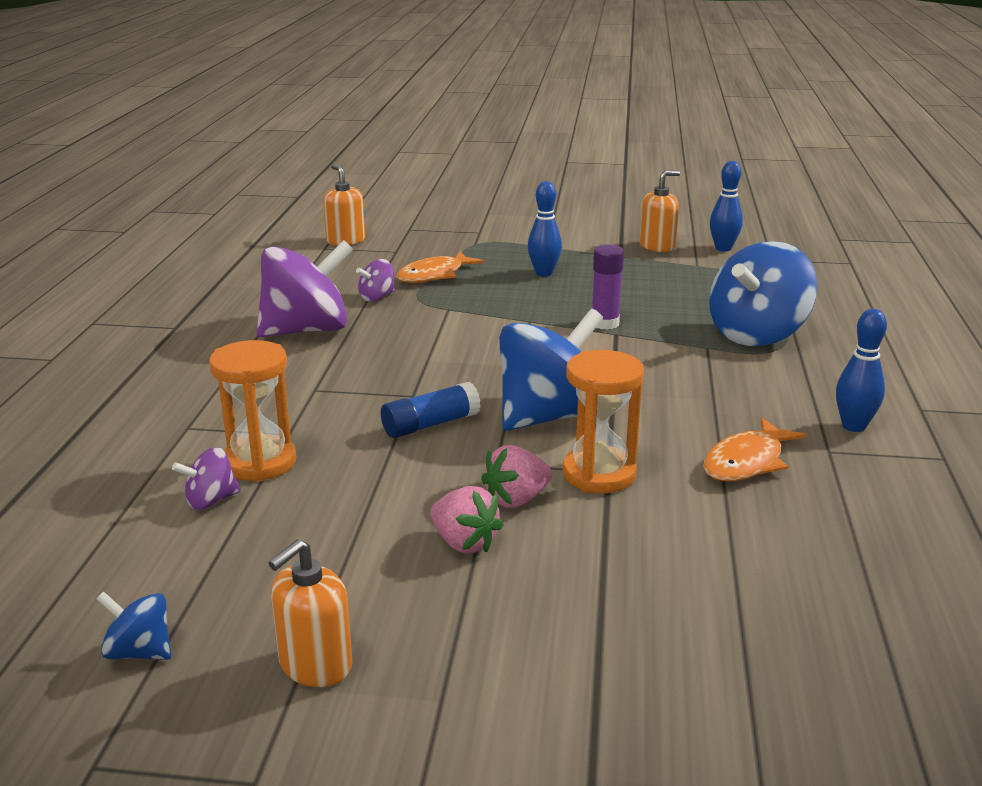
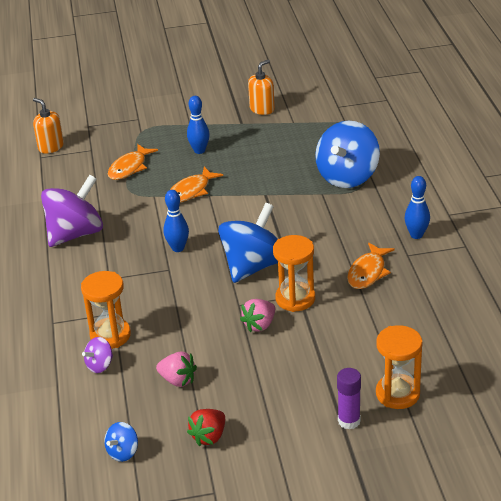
camera: 15 degrees left, 10 degrees up
(140, 652) = (123, 452): blue spinning top -> blue spinning top turned 60 degrees counterclockwise
(315, 665) = (209, 436): orange soap dispenser -> red strawberry
(377, 297) = (103, 196): purple spinning top -> none
(430, 425) = (190, 288): blue glue stick -> none
(464, 543) = (245, 357): pink strawberry -> pink strawberry (178, 380)
(505, 312) = (191, 191): none -> orange fish
(605, 323) = (255, 187): purple glue stick -> purple glue stick (349, 421)
(723, 248) = (304, 102): blue bowling pin -> blue bowling pin (178, 248)
(737, 680) = (397, 394): none -> orange hourglass

